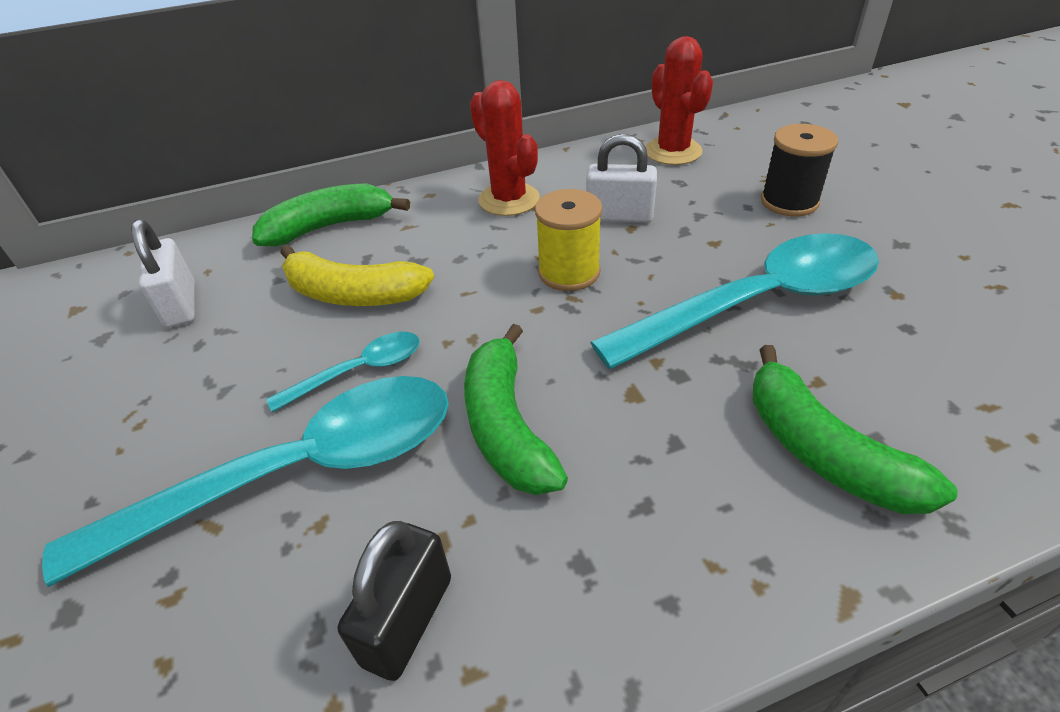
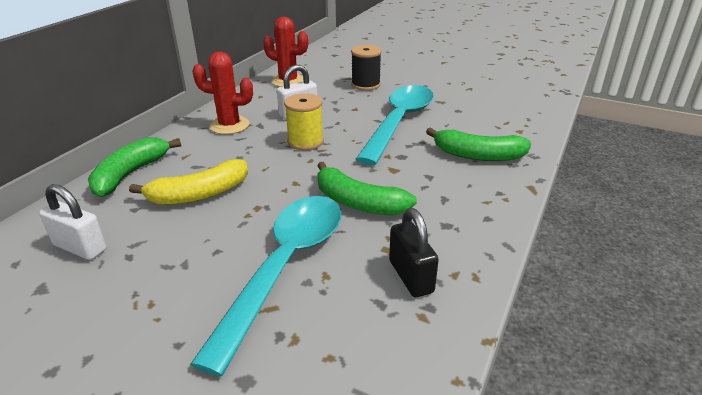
camera: 45 degrees left, 10 degrees down
(359, 371) = (255, 219): turquoise spoon -> none

